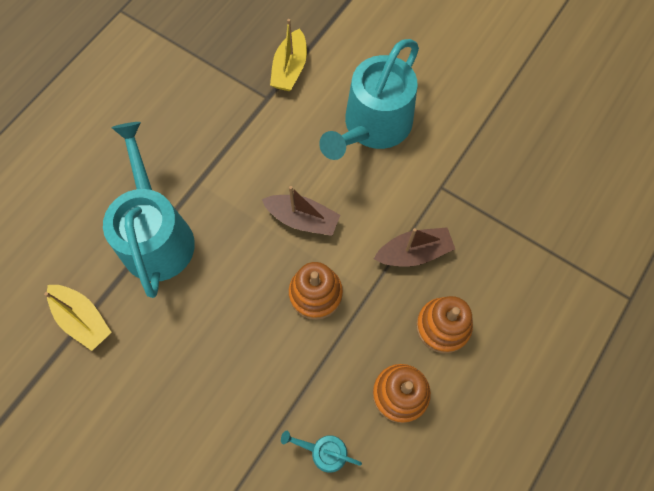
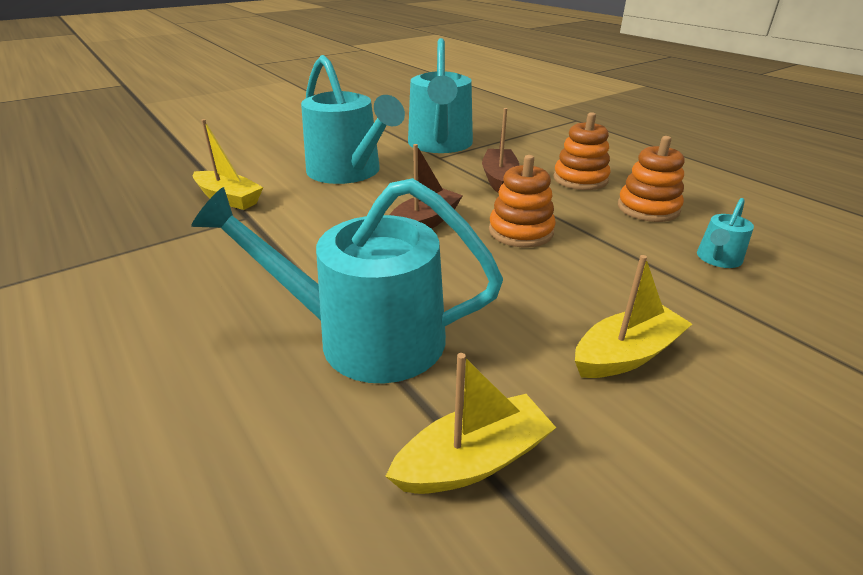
camera: 70 degrees left, 35 degrees down
(182, 386) = (626, 354): none -> yellow boat
(475, 176) = (440, 144): none -> turquoise watering can

